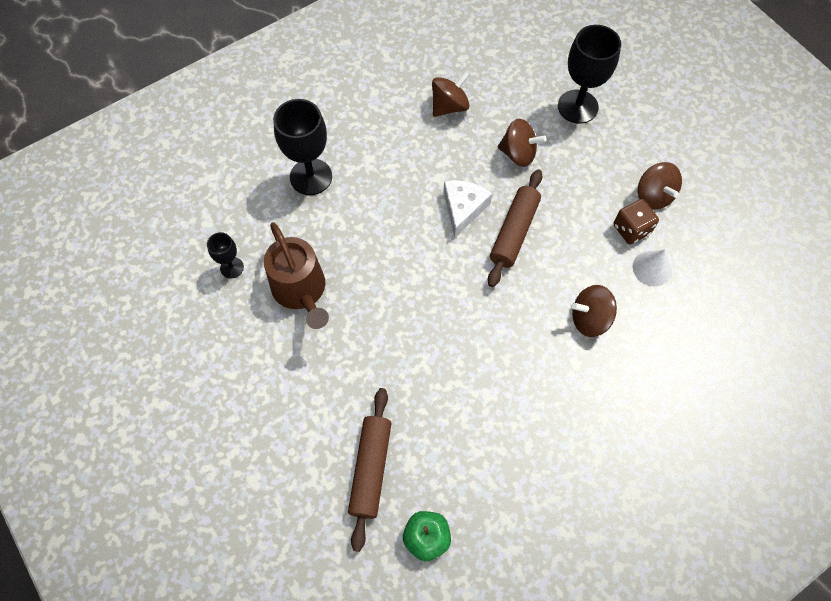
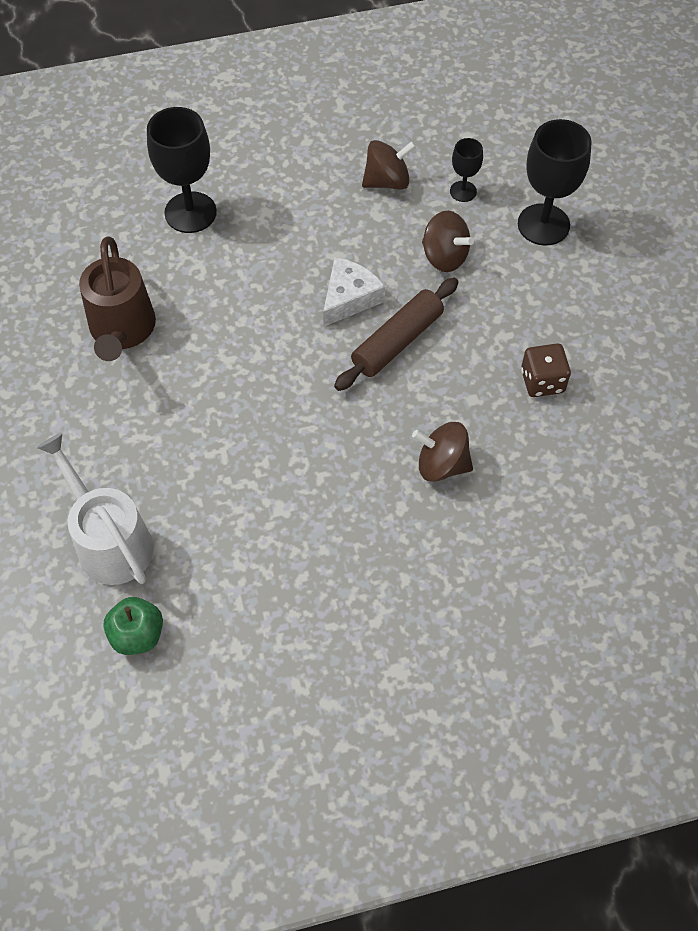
camera: 20 degrees right, 5 degrees down
(232, 267) = (58, 282): black goblet -> black goblet (463, 191)
(371, 469) = (110, 542): brown rolling pin -> white watering can
(652, 268) = (546, 432): white cone -> none
(653, 196) = (588, 352): brown spinning top -> none

